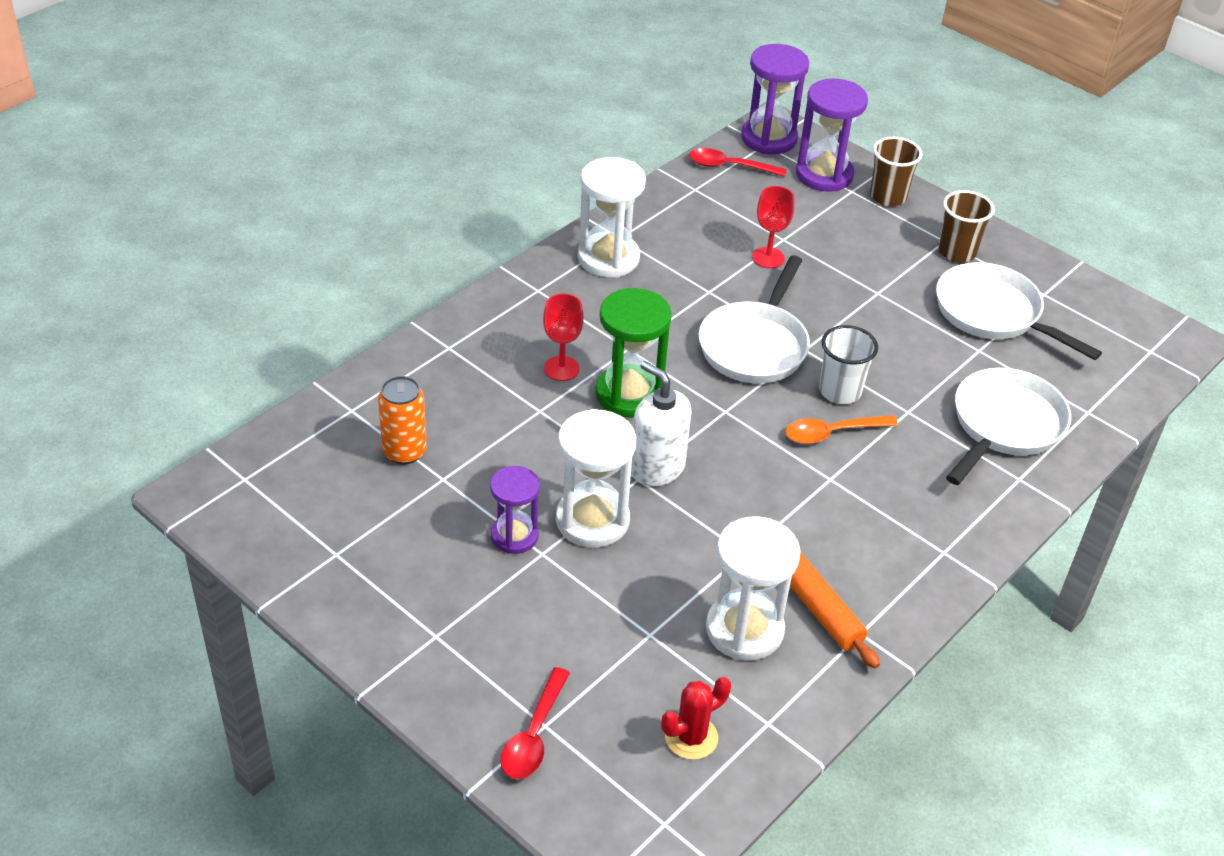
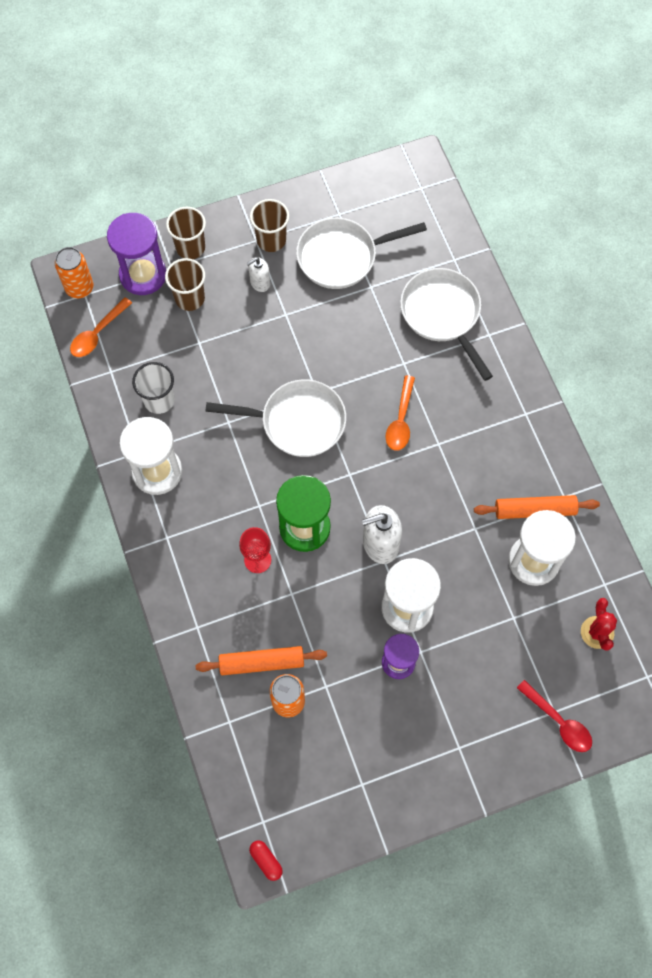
camera: 60 degrees left, 25 degrees up
(198, 497) = (266, 860): none -> red capsule
(438, 413) = (262, 663): none -> orange rolling pin
(729, 166) = (97, 333): red spoon -> orange spoon
(755, 345) = (297, 422): white pan -> white pan turned 45 degrees counterclockwise
(768, 258) = (213, 364): red goblet -> none
(769, 138) = (79, 288): purple hourglass -> orange can
(828, 215) = (190, 298): none -> brown cup
(840, 391) = (366, 393): white cup -> white cup (159, 400)
(896, 260) = (260, 283): none -> white soap dispenser

